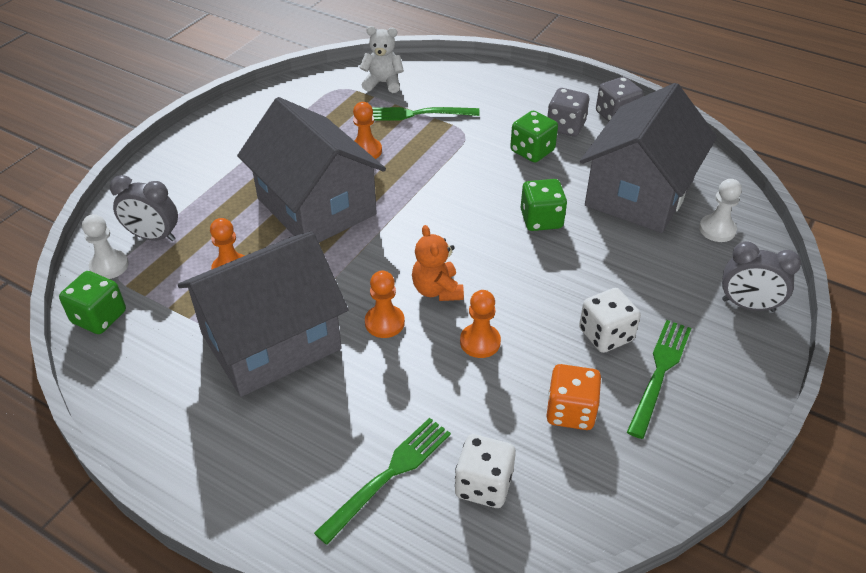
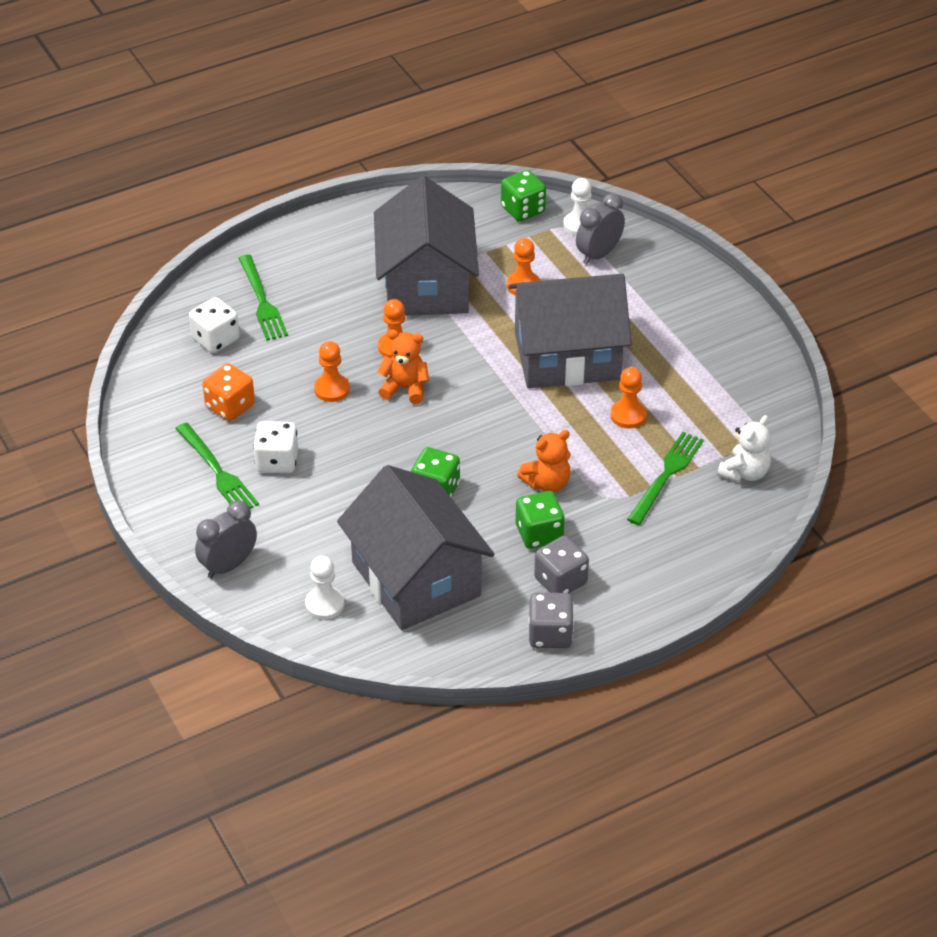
camera: 120 degrees right, 0 degrees up
(477, 165) = (547, 483): none -> orange teddy bear

